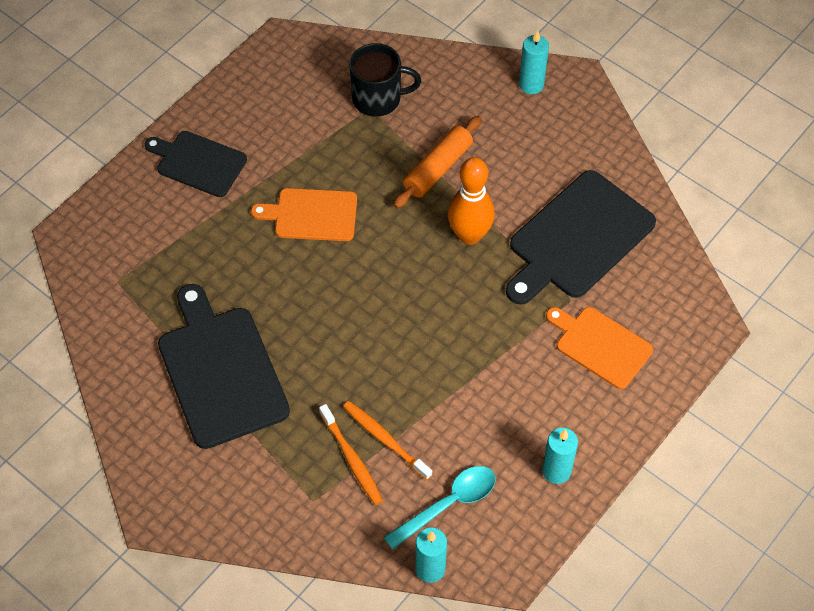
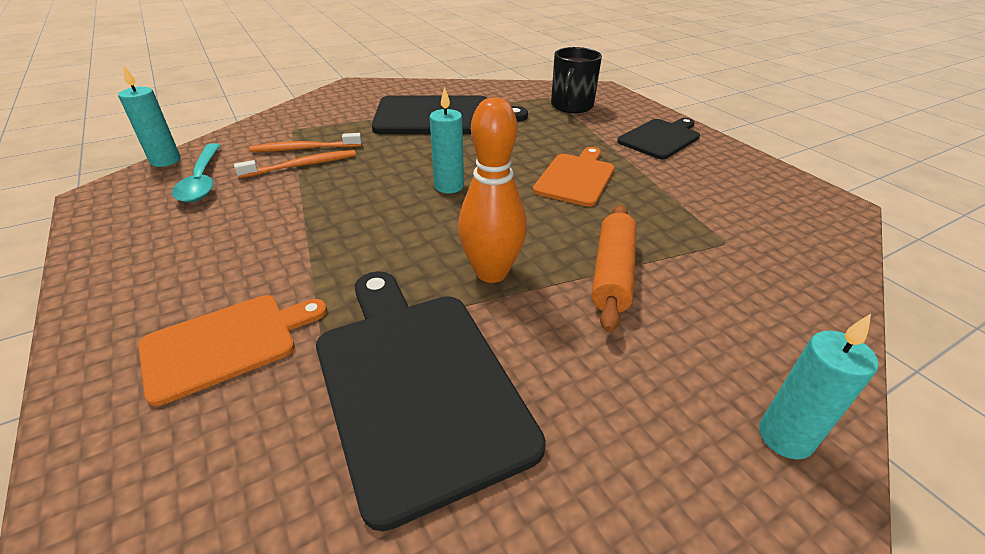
camera: 110 degrees right, 20 degrees down
(378, 98) = (744, 253): black mug -> black mug (571, 106)
(438, 168) = (612, 273): orange rolling pin -> orange rolling pin turned 45 degrees clockwise
(556, 471) = (134, 251): turquoise candle -> turquoise candle (449, 186)

